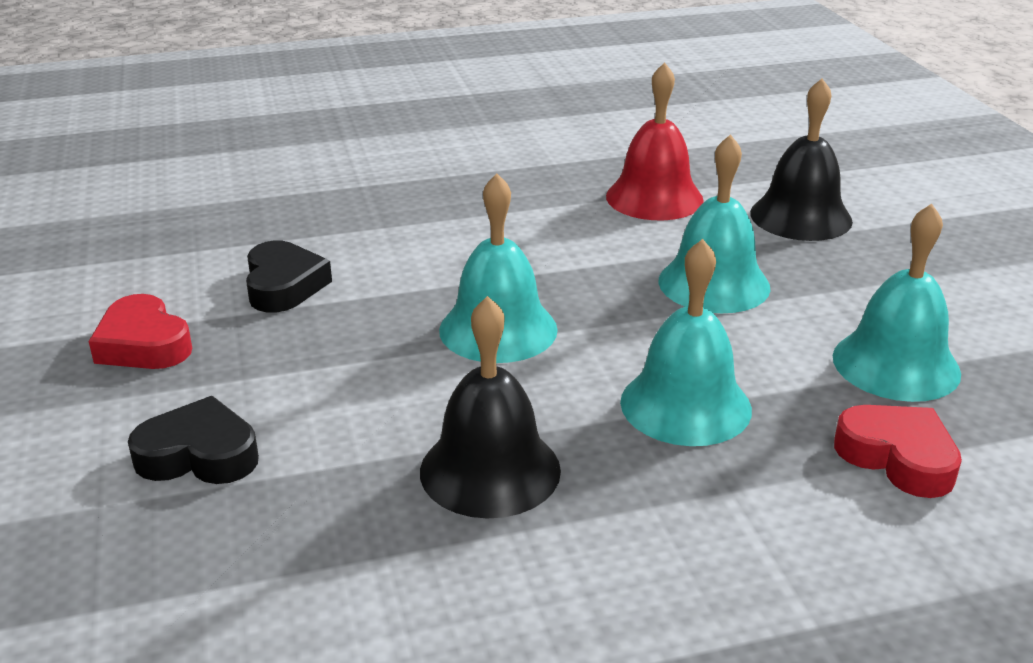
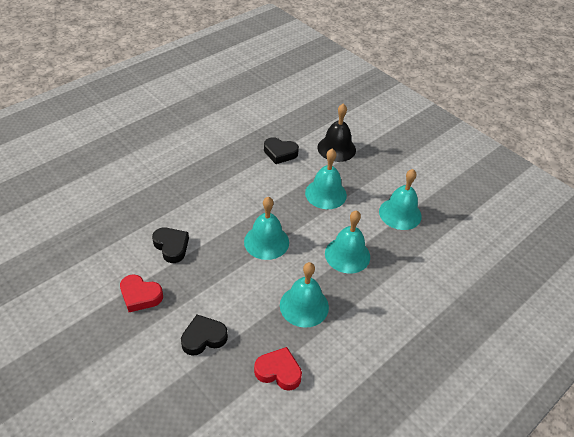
camera: 30 degrees left, 15 degrees up
(490, 470) = (304, 306): black bell -> turquoise bell
(654, 198) = (280, 153): red bell -> black heart
(897, 457) = (418, 254): red heart -> red heart (278, 371)

